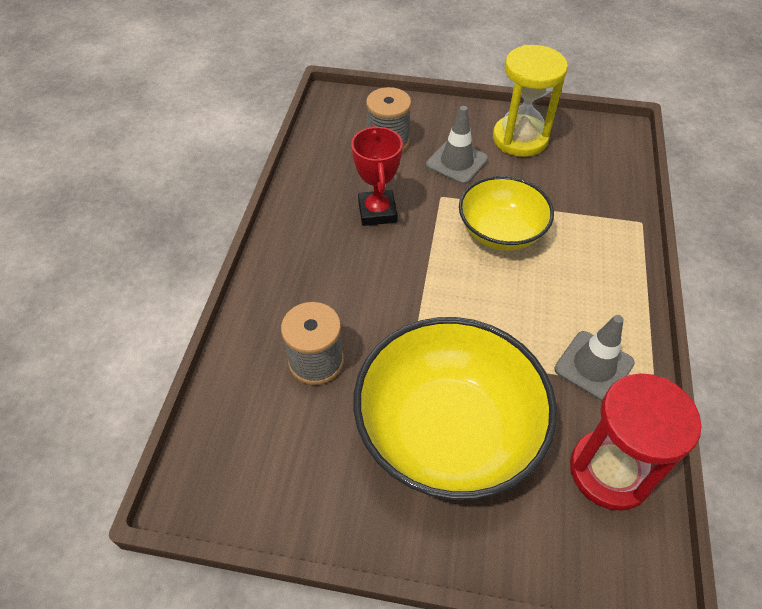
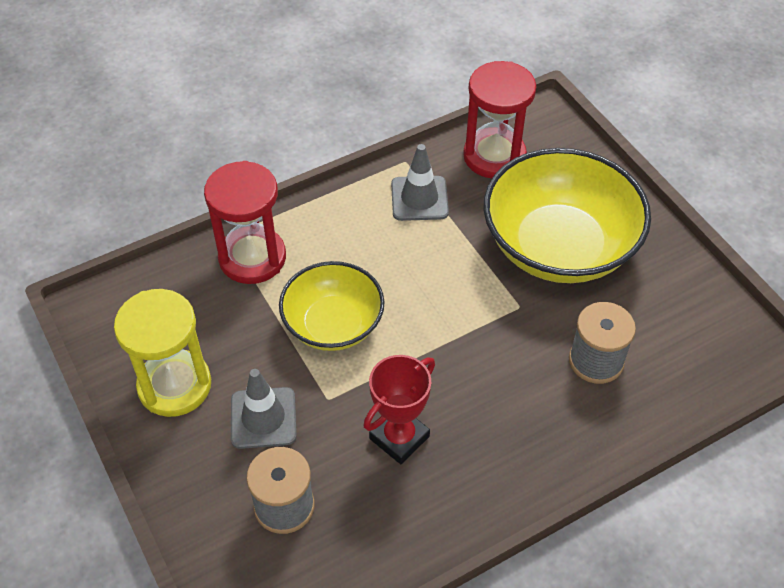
camera: 130 degrees left, 0 degrees up
(606, 224) = (252, 258): none -> red hourglass

